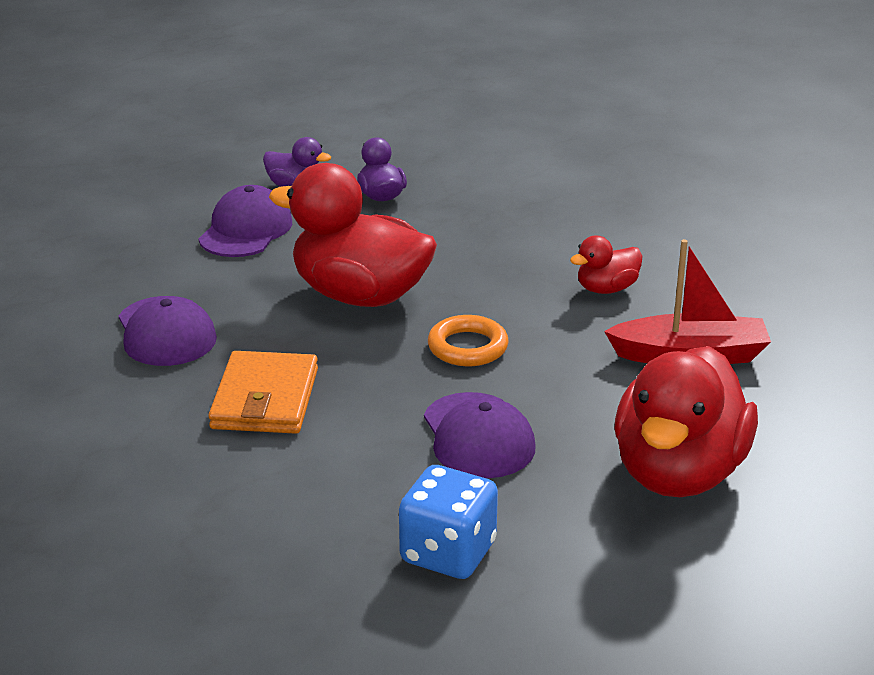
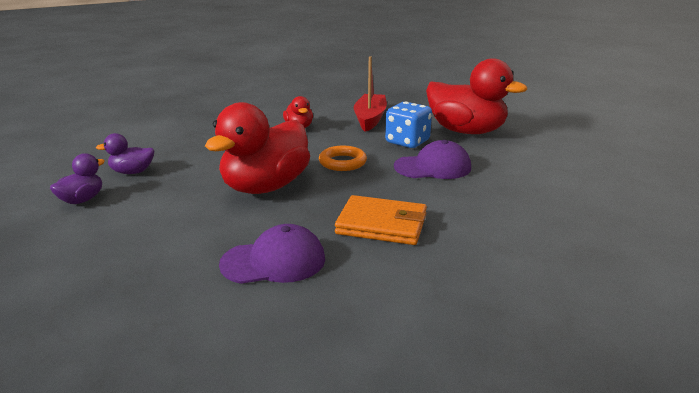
camera: 80 degrees left, 5 degrees down
(246, 230) = (133, 222): purple cap -> none
(448, 553) = (537, 182): blue dice -> blue dice (407, 142)

